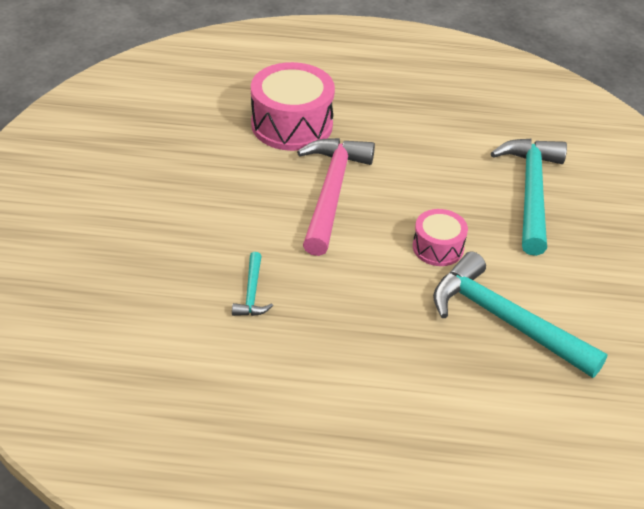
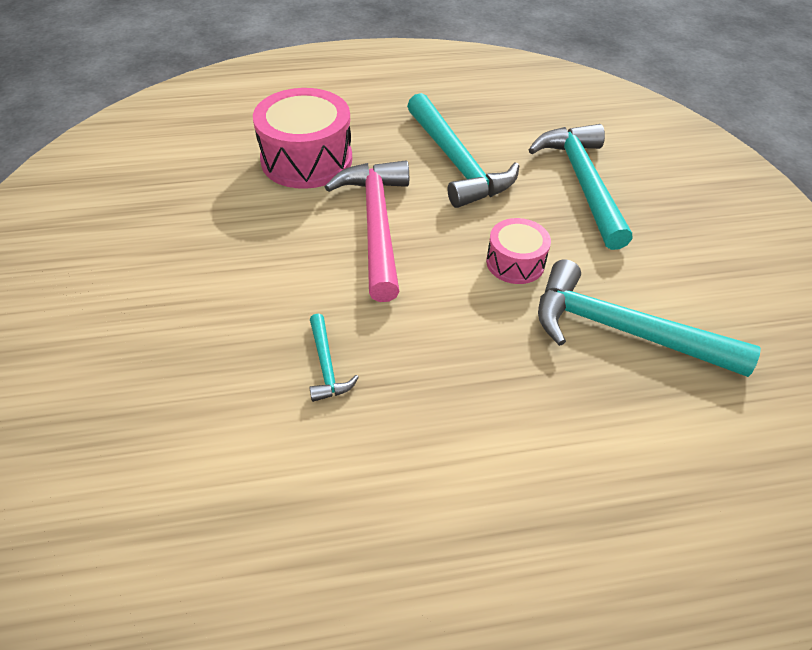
camera: 15 degrees left, 5 degrees up
(423, 152) = (456, 162): none -> turquoise hammer

